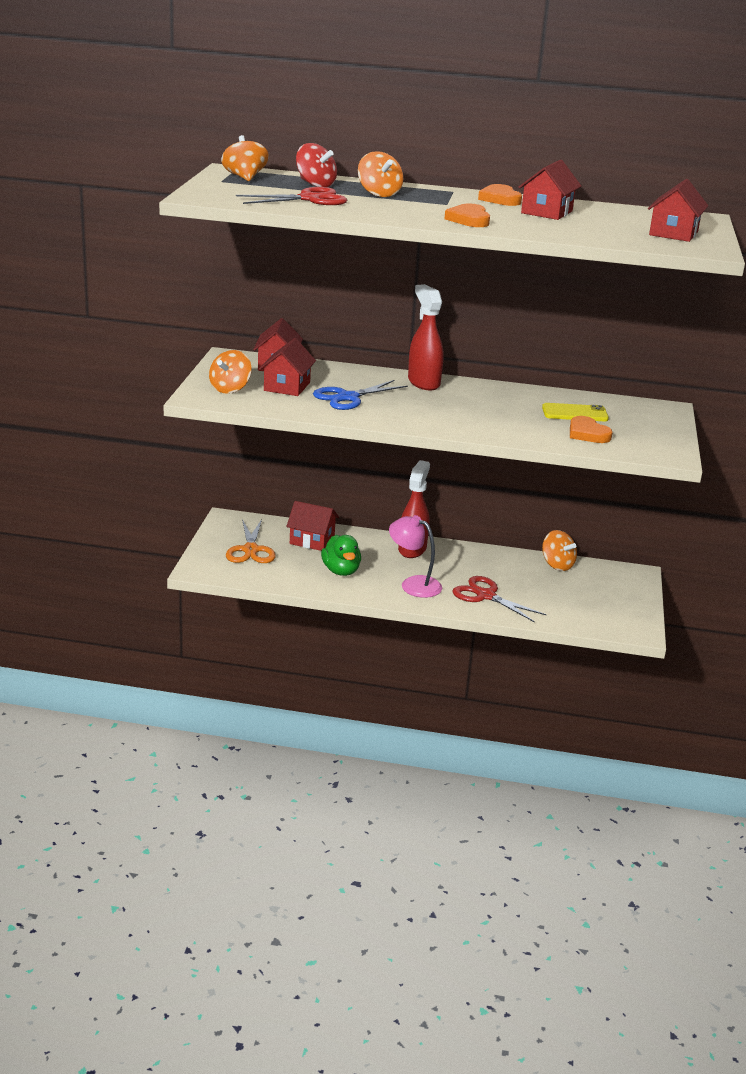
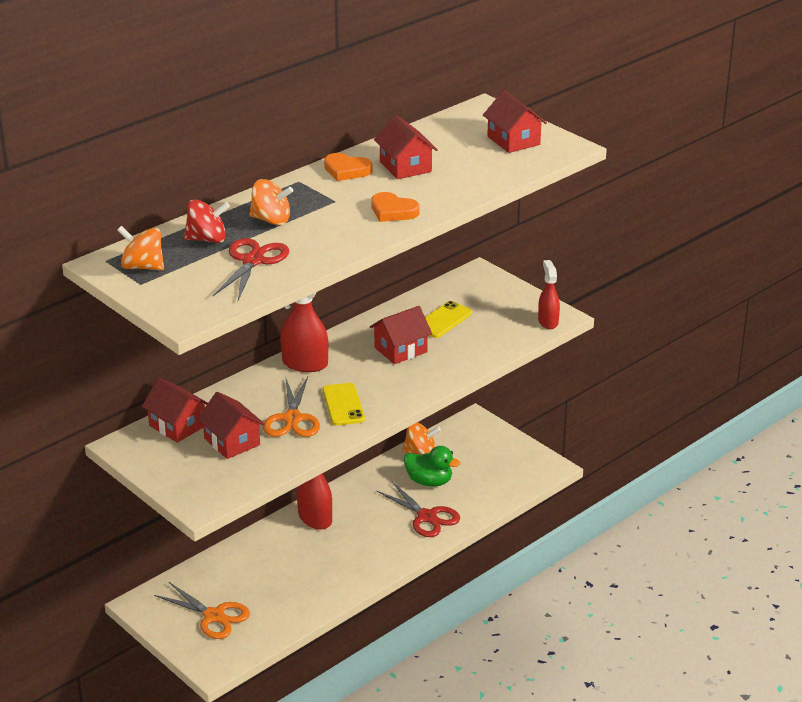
camera: 50 degrees left, 5 degrees up
(230, 389) = (201, 477): orange spinning top -> none
(312, 540) = (237, 569): red house -> red house (400, 350)
(341, 571) = (307, 578): green duck -> green duck (429, 481)
(348, 397) = (292, 419): blue scissors -> orange scissors
(396, 409) = (343, 405): none -> yellow phone
(413, 584) = (370, 547): pink lamp -> none
(485, 596) = (427, 517): red scissors -> red scissors turned 120 degrees counterclockwise
(587, 434) = (485, 334): orange heart -> none
(655, 453) = (548, 322): none -> red spray bottle

